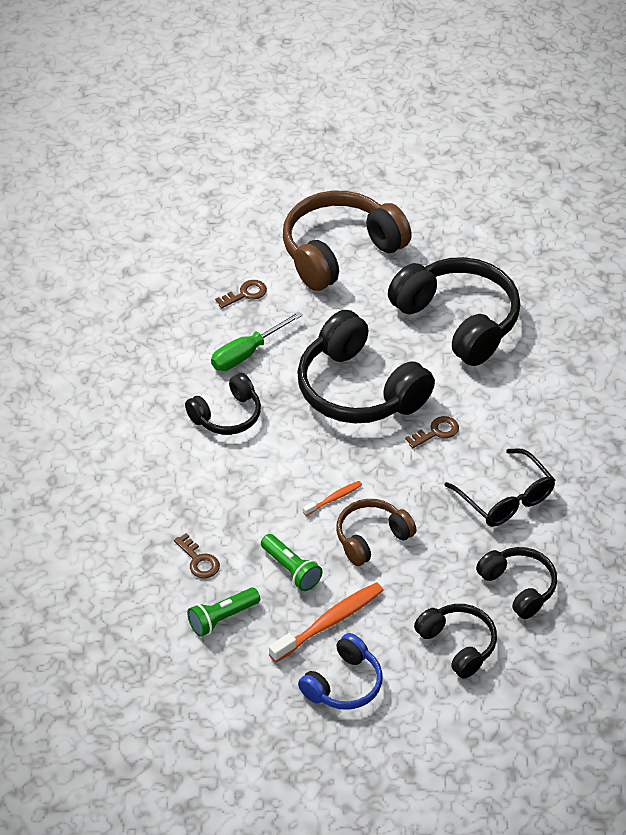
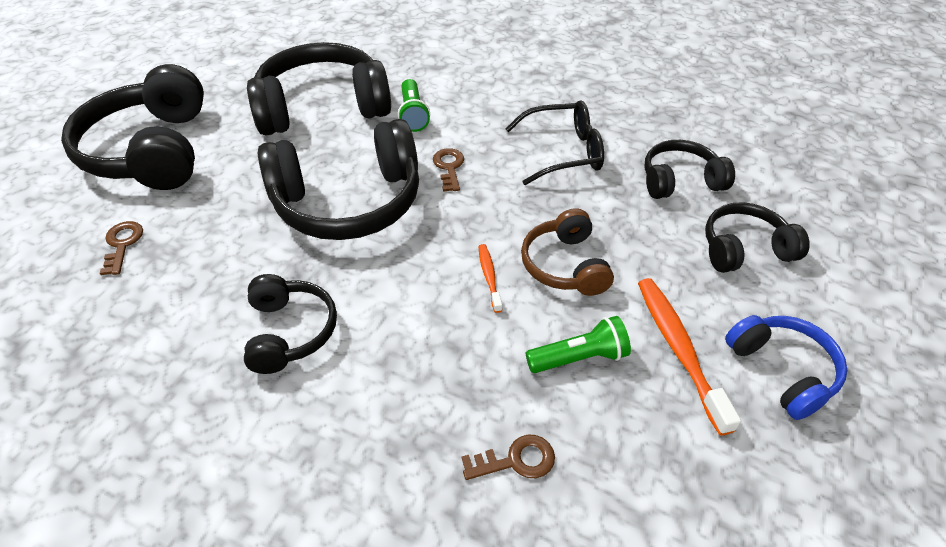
camera: 65 degrees left, 0 degrees up
(222, 618) = (633, 470): green flashlight -> green flashlight (413, 115)
(247, 353) = (211, 276): green screwdriver -> none
(340, 252) = (151, 151): brown headphones -> black headphones

